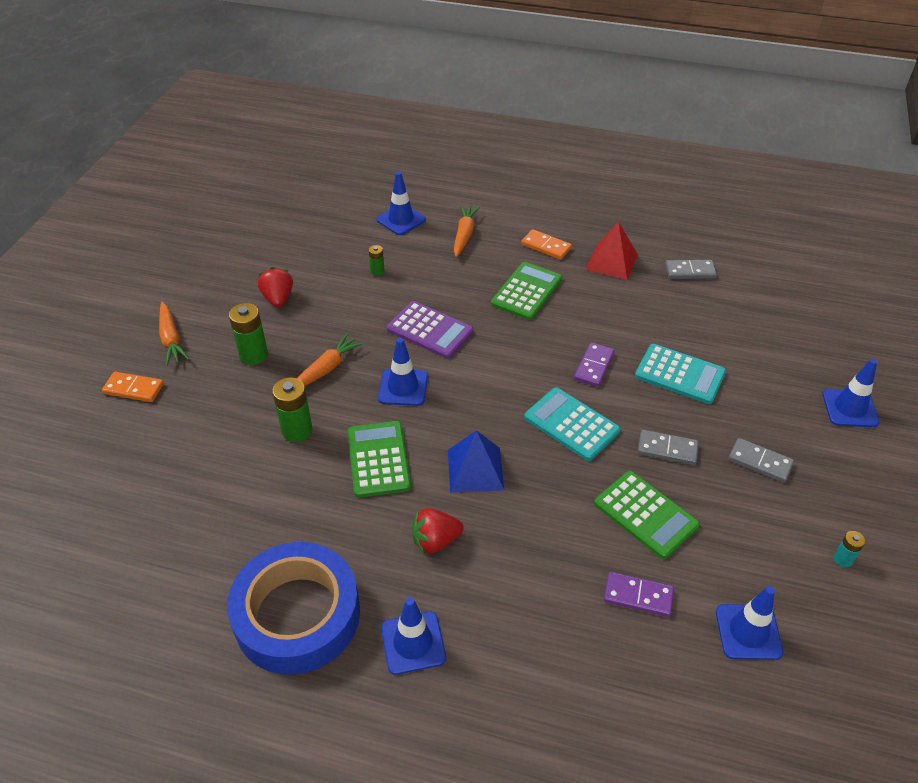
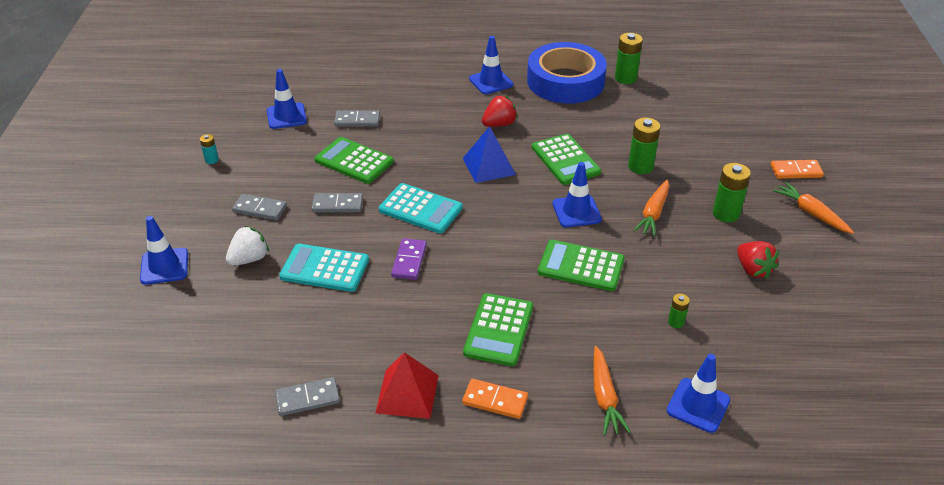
camera: 165 degrees right, 5 degrees down
(203, 600) = (625, 78): none -> green battery
(430, 330) = (581, 266): purple calculator -> green calculator
(638, 596) = (357, 120): purple domino -> grey domino
(760, 399) = (249, 259): none -> white strawberry

